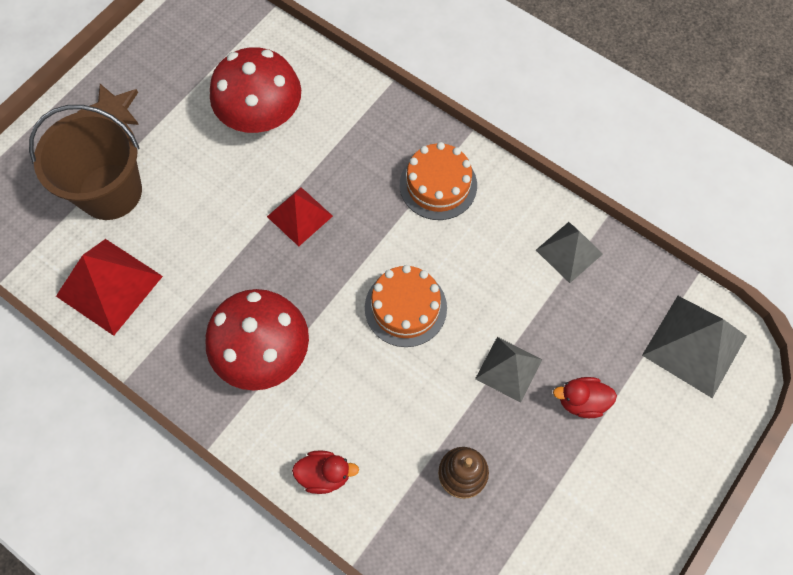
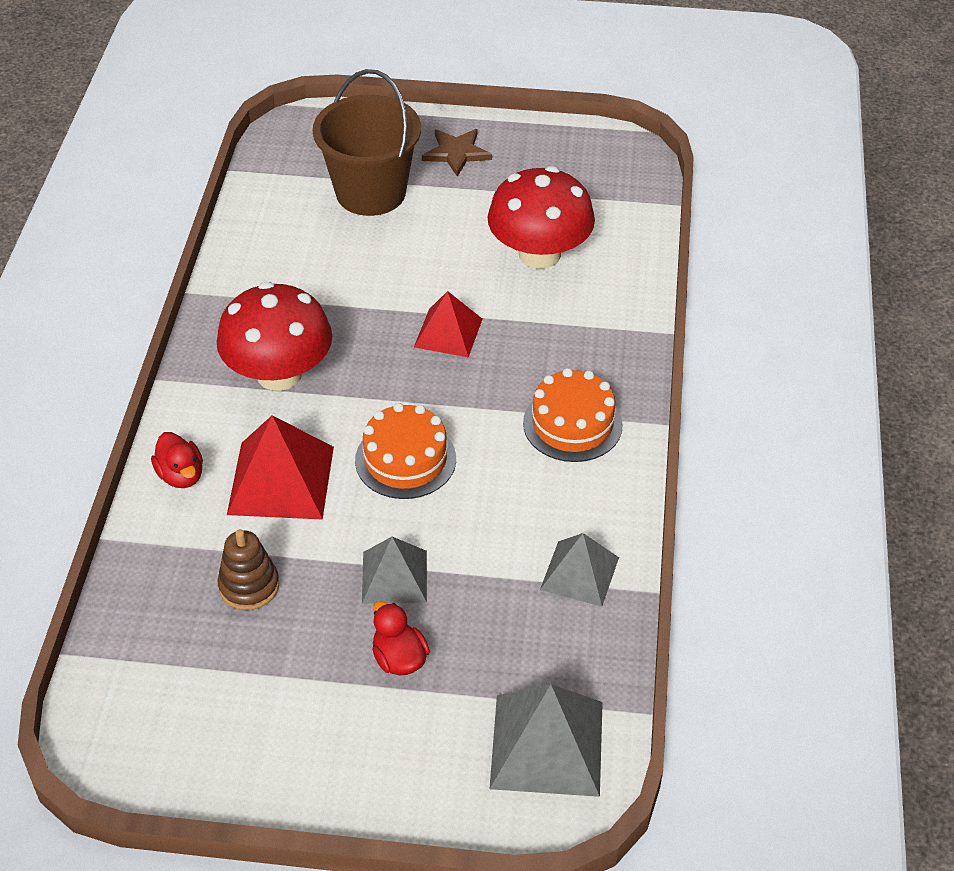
camera: 60 degrees right, 20 degrees down
(109, 286) = (274, 237): red pyramid -> red pyramid (281, 480)

